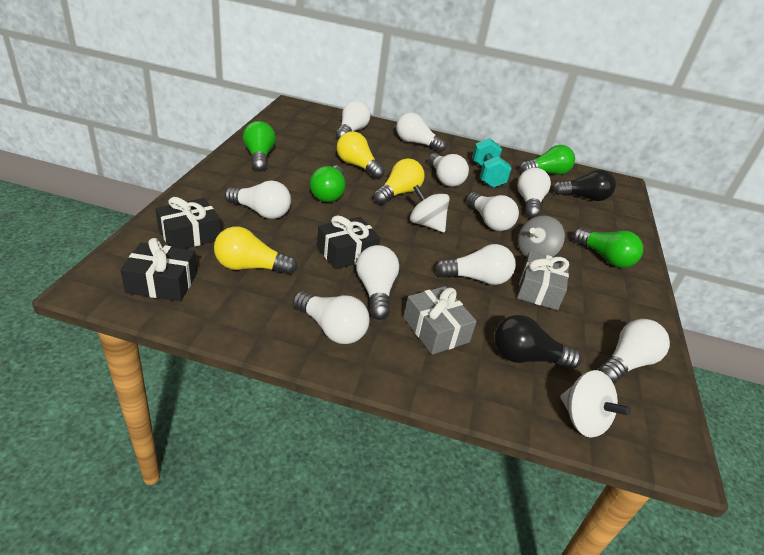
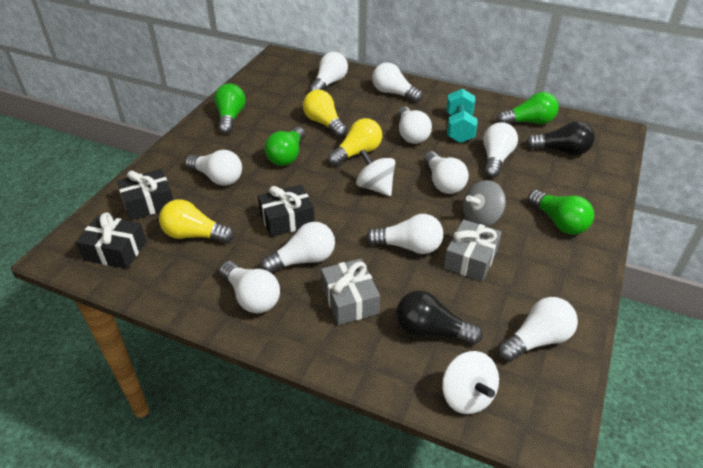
camera: 15 degrees right, 5 degrees up
(376, 291) = (303, 260): white light bulb -> white light bulb turned 60 degrees clockwise

